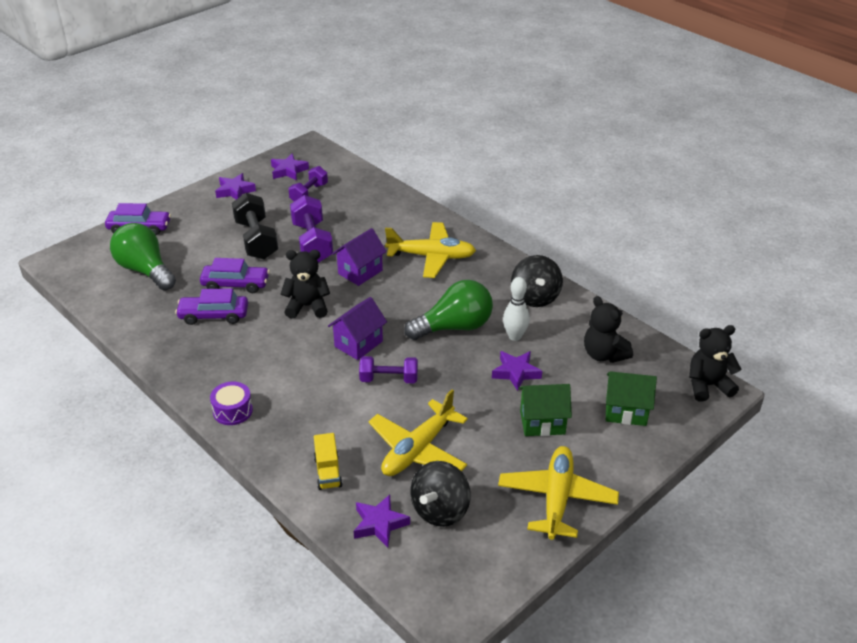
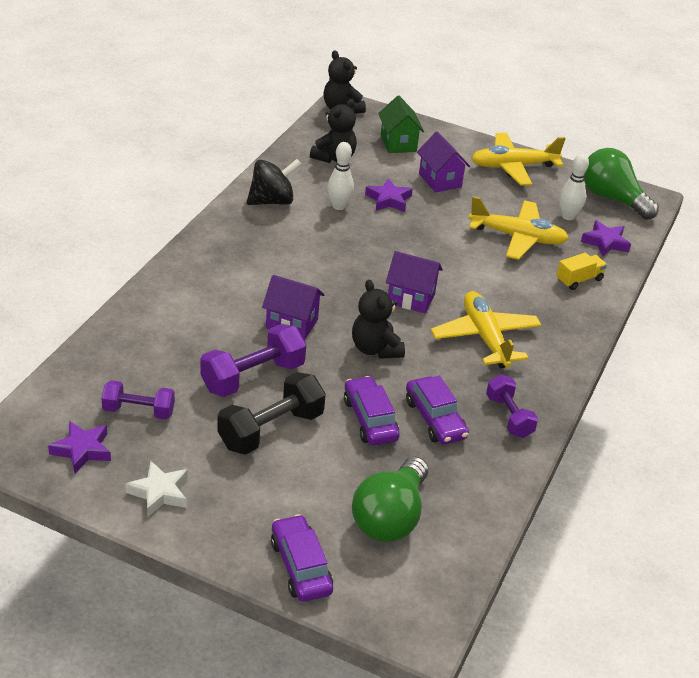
camera: 115 degrees left, 0 degrees up
(232, 411) = (558, 357): purple drum -> none
(235, 191) = (159, 493): purple star -> white star
(389, 379) = (446, 269): purple dumbbell -> purple dumbbell (509, 417)
(431, 257) = (235, 277): yellow plane -> yellow plane (485, 338)
(440, 510) = (568, 216): black spinning top -> white bowling pin
(454, 327) = (347, 243): green light bulb -> green light bulb (612, 199)
(542, 423) = (440, 180): green house -> purple house

